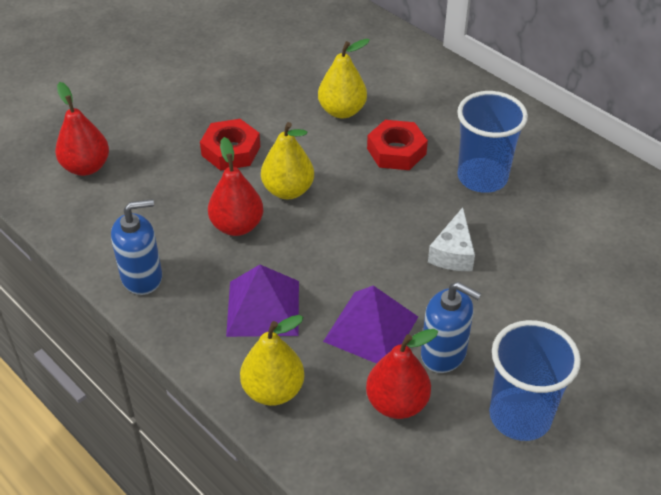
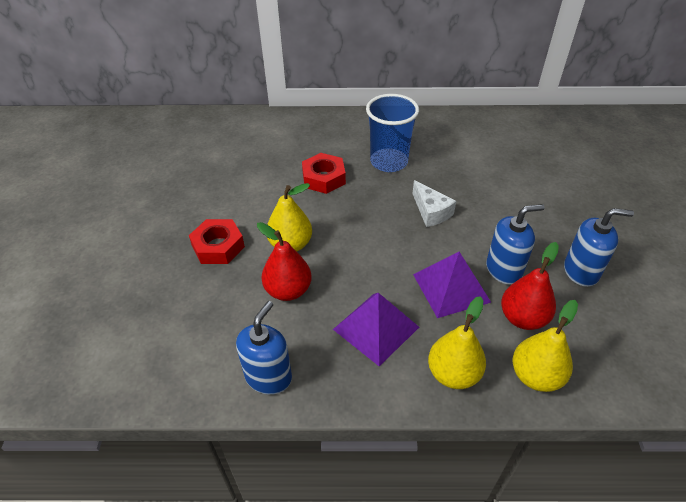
camera: 45 degrees left, 0 degrees up
(86, 167) = (117, 334): red pear -> none
(342, 111) = (259, 176): yellow pear -> yellow pear (535, 376)
(520, 416) = (581, 271): blue cup -> blue soap dispenser

